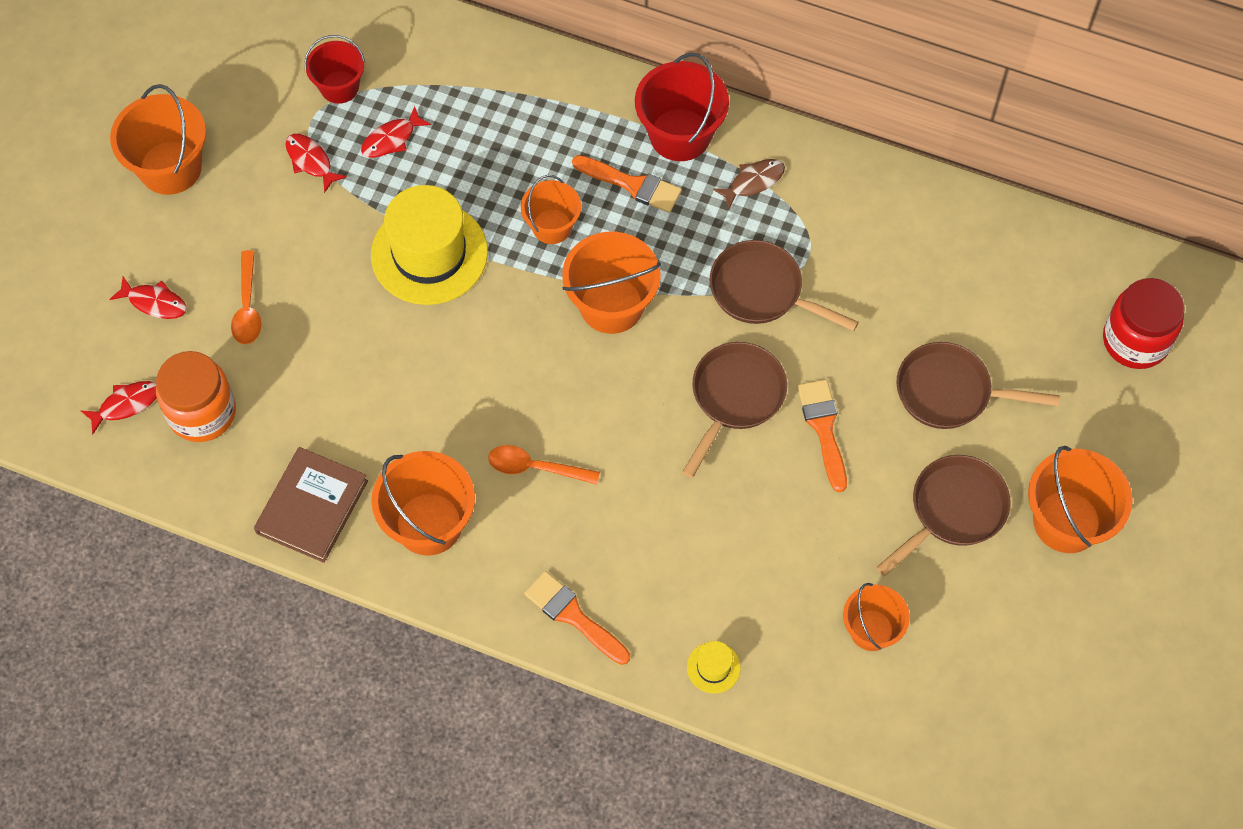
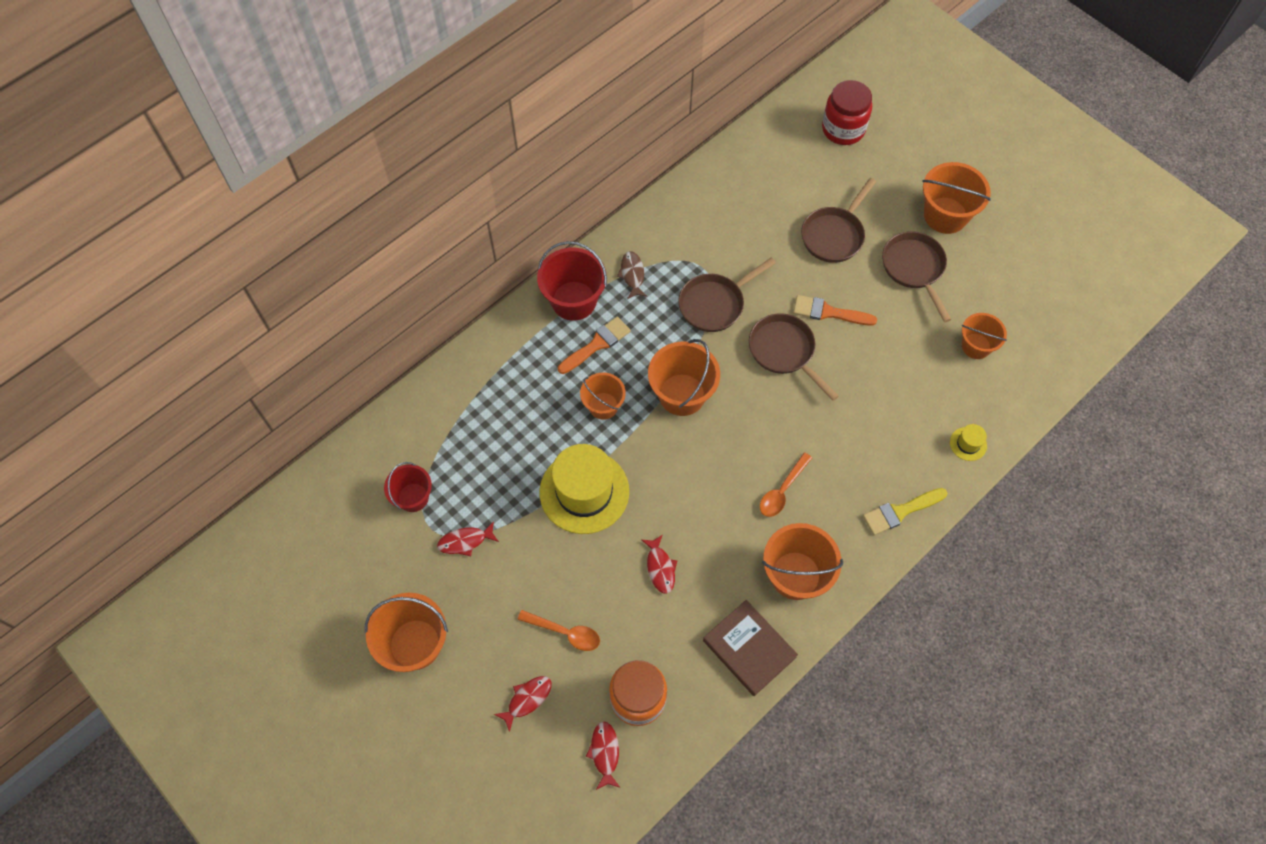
camera: 65 degrees left, 0 degrees up
(392, 139) = (477, 479): red fish -> red fish (660, 567)
(573, 616) = (900, 511): orange brush -> yellow brush

